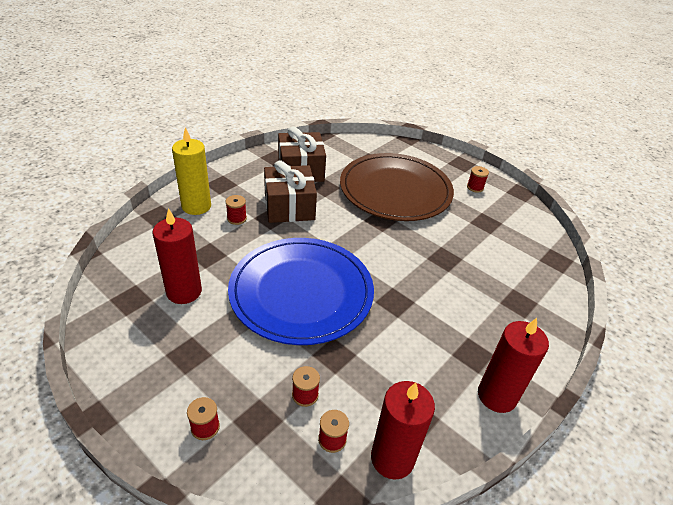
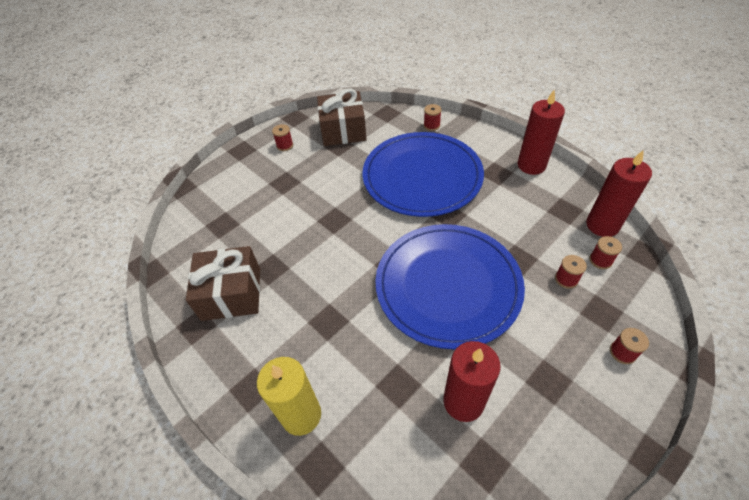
camera: 80 degrees left, 10 degrees up
(237, 218) = (329, 359): red spool -> red spool (431, 125)
(289, 207) = (308, 303): brown gift -> brown gift (343, 130)
(395, 190) = (284, 205): brown plate -> none
(451, 284) = (422, 176): none -> blue plate

